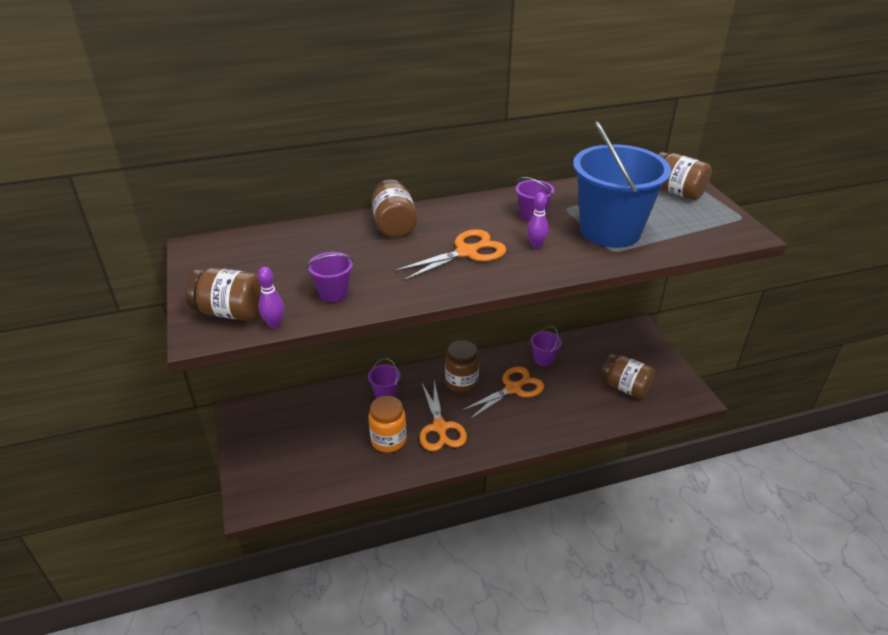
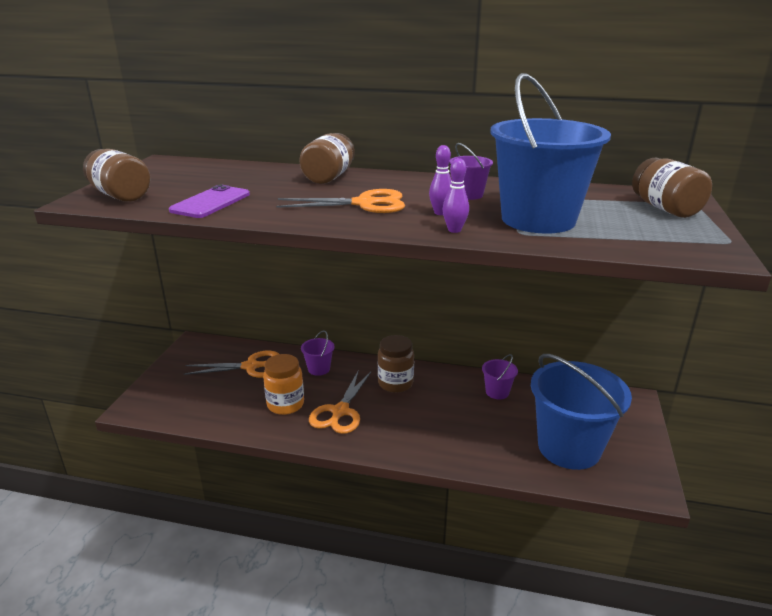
camera: 30 degrees right, 10 degrees down
(274, 324) = (137, 208): purple bowling pin -> purple bowling pin (454, 230)
(333, 293) = (211, 202): purple bucket -> purple phone
(513, 388) = (441, 405): orange scissors -> orange scissors (251, 366)
(625, 387) = (569, 448): brown jar -> blue bucket

